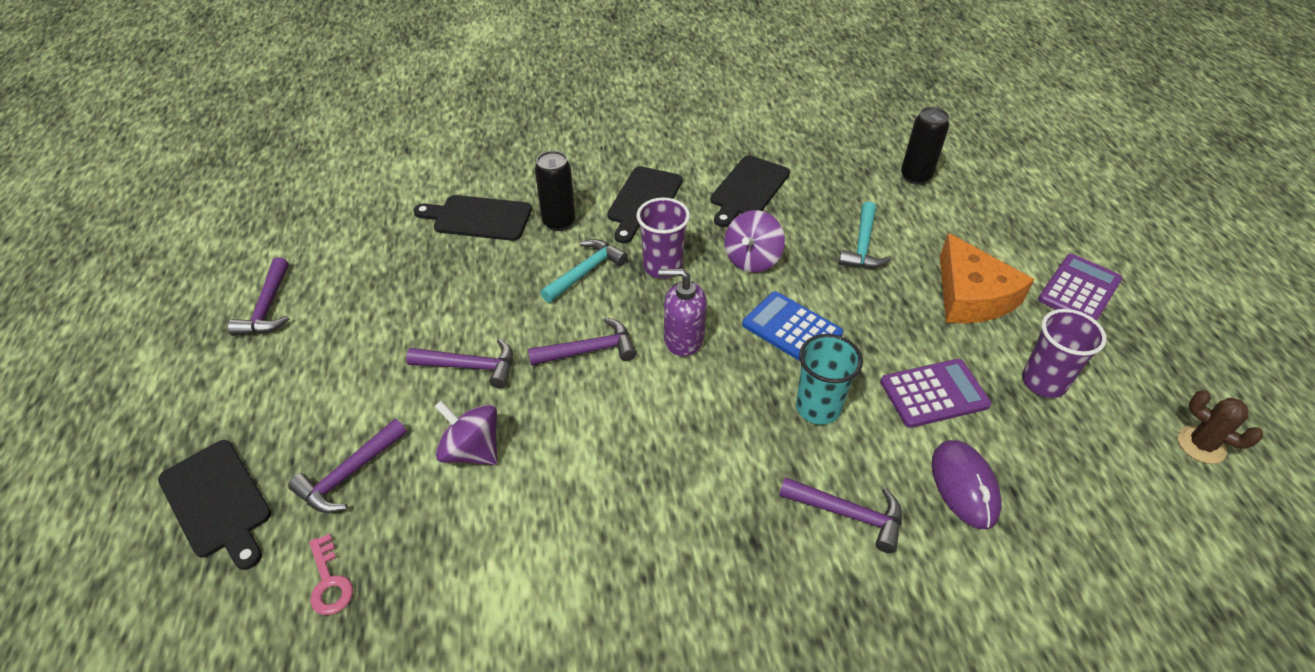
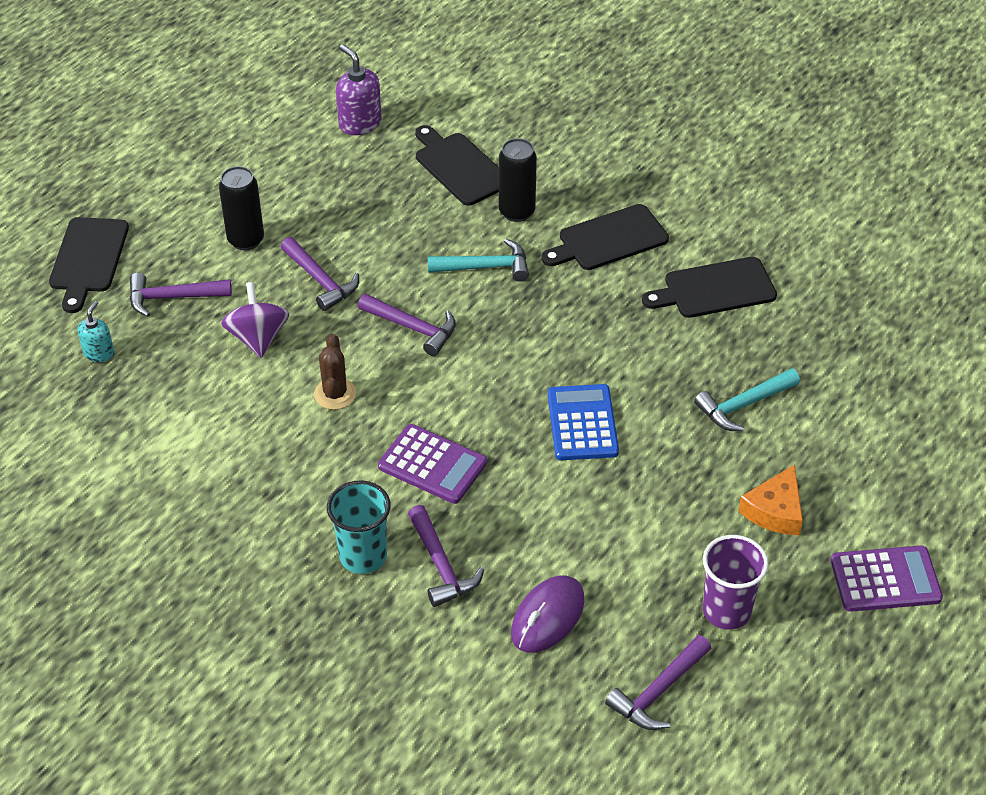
camera: 45 degrees right, 0 degrees up
(267, 308) = (240, 143): purple hammer -> purple hammer (658, 692)
(329, 581) = (99, 353): pink key -> turquoise soap dispenser
(662, 267) = (549, 304): purple cup -> none
(683, 339) = (490, 369): purple soap dispenser -> purple soap dispenser (360, 123)
(752, 259) = (630, 349): purple spinning top -> none
(818, 408) = (520, 489): turquoise cup -> turquoise cup (363, 556)
(915, 176) = (895, 383): black can -> black can (246, 240)
(934, 394) = (622, 548): purple calculator -> purple calculator (432, 465)
(971, 296) = (775, 510): orange cheese -> orange cheese, size x0.64
(1201, 445) = (781, 748): brown cactus -> brown cactus (335, 394)

